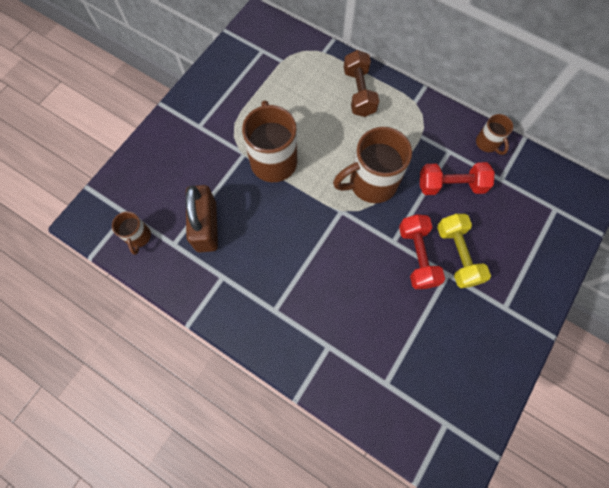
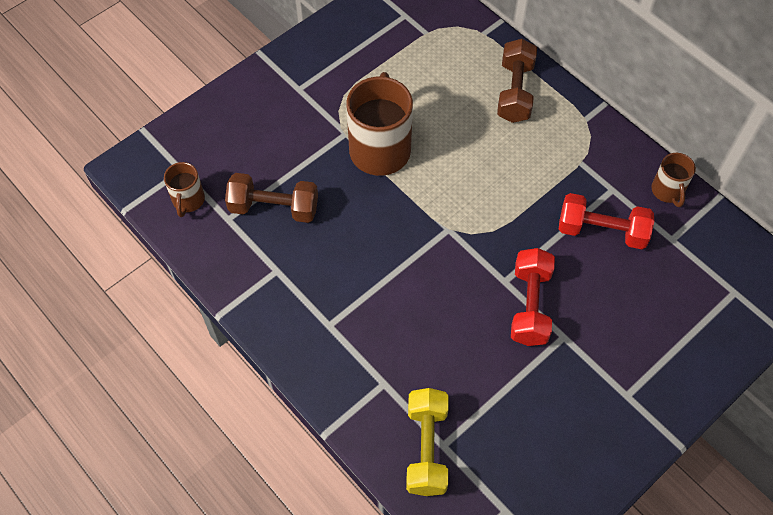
camera: 15 degrees right, 10 degrees down
(206, 226) = (274, 208): brown padlock -> brown dumbbell
(371, 183) = (497, 204): brown mug -> none
(457, 255) = (583, 317): yellow dumbbell -> yellow dumbbell (426, 448)

